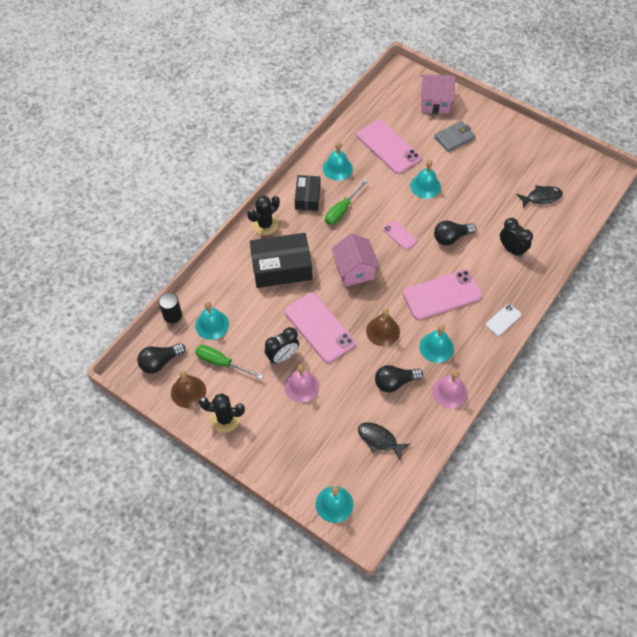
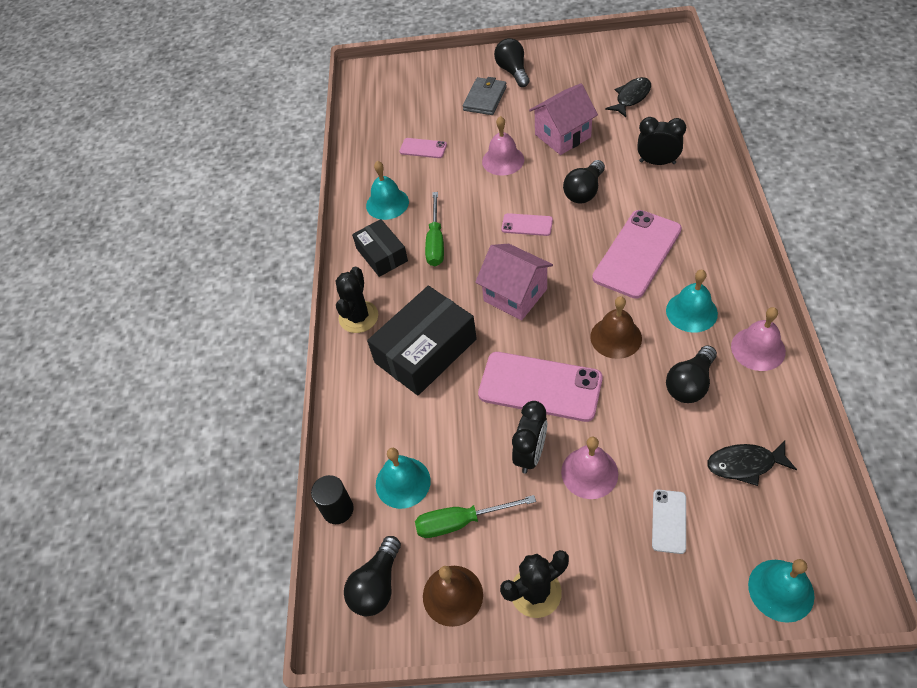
camera: 30 degrees left, 5 degrees down
(388, 147) = (423, 148): pink phone -> pink phone, size x0.49
(425, 186) = (503, 160): turquoise bell -> pink bell
(434, 102) = (430, 79): pink house -> pink house (562, 136)
(489, 130) = (513, 71): none -> black light bulb
(503, 320) = (726, 234): white phone -> white phone (669, 521)

